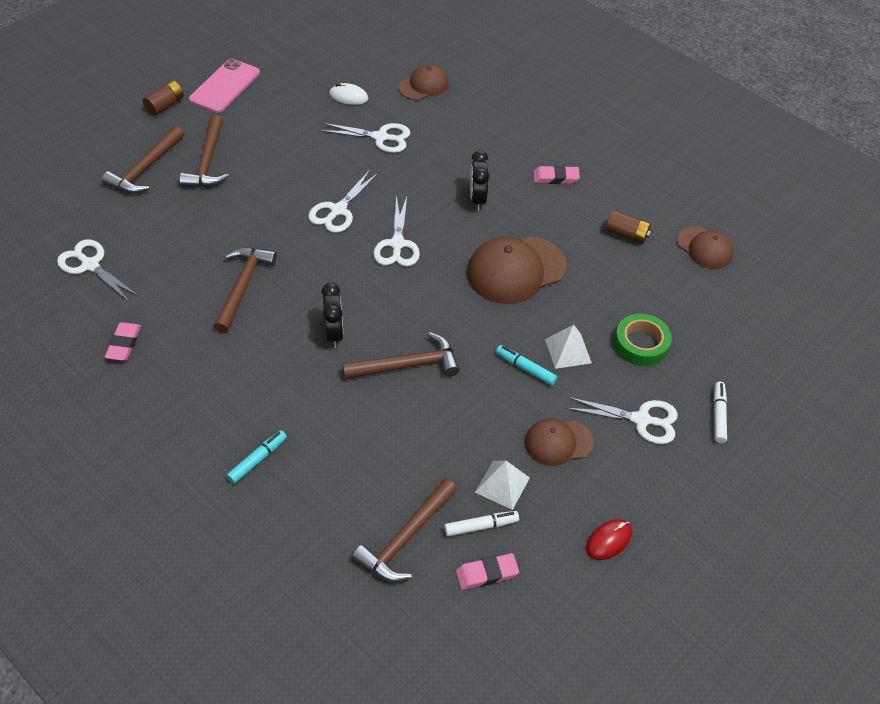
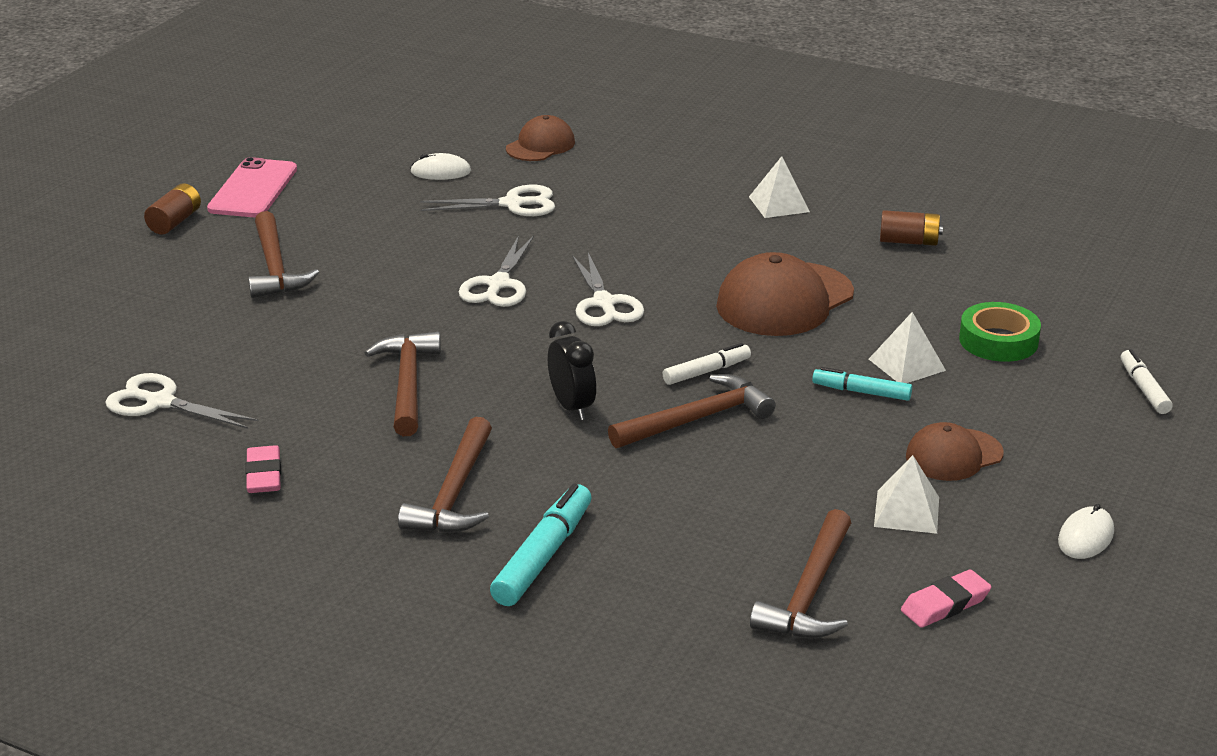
camera: 15 degrees left, 20 degrees down
(145, 169) = (184, 290): brown hammer -> brown hammer (454, 493)
(258, 460) = (543, 556): turquoise marker -> turquoise marker, size x1.61
(477, 199) = (687, 242): black clock -> none
(481, 526) = (905, 559): white marker -> white marker (706, 372)
(555, 177) = (779, 204): pink eraser -> white pyramid
(608, 540) = (1085, 537): red mouse -> white mouse
(641, 420) = (1048, 412): white scissors -> none
(704, 248) = (1018, 237): brown cap -> none

